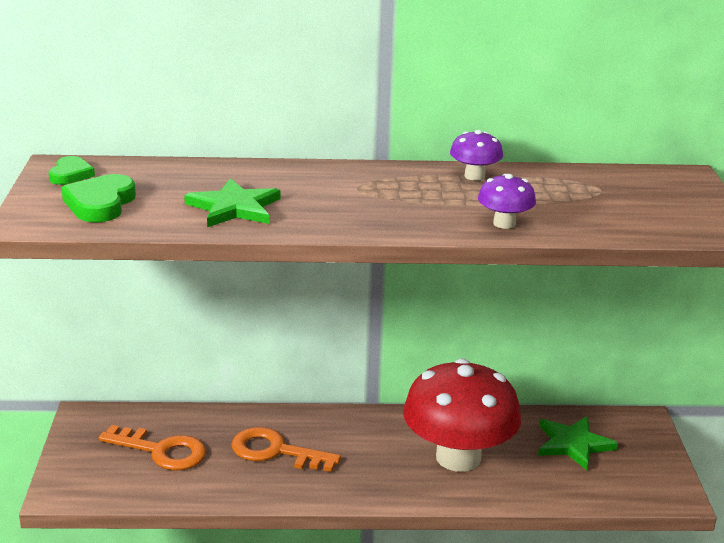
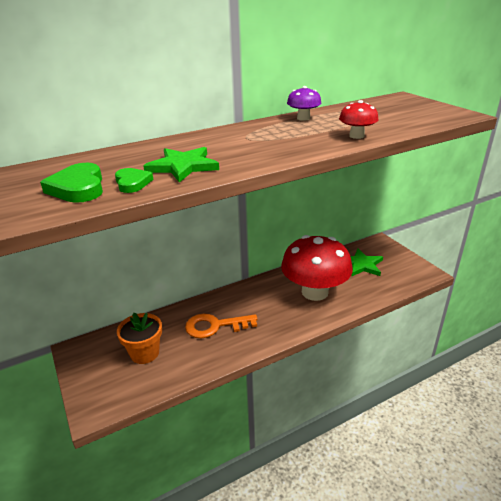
camera: 25 degrees left, 5 degrees up
(70, 174) = (33, 175): green heart -> green heart (132, 183)
(162, 451) = (144, 353): orange key -> orange flower pot
(504, 223) = (356, 136): purple mushroom -> red mushroom

